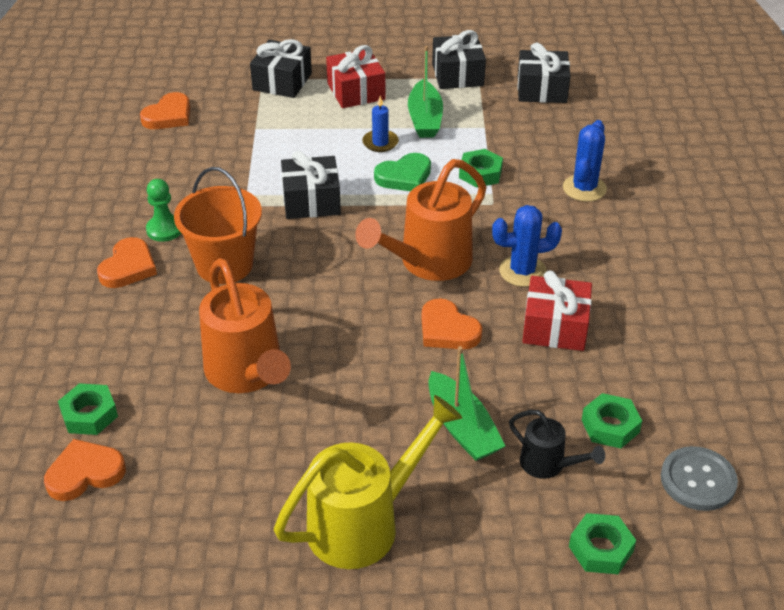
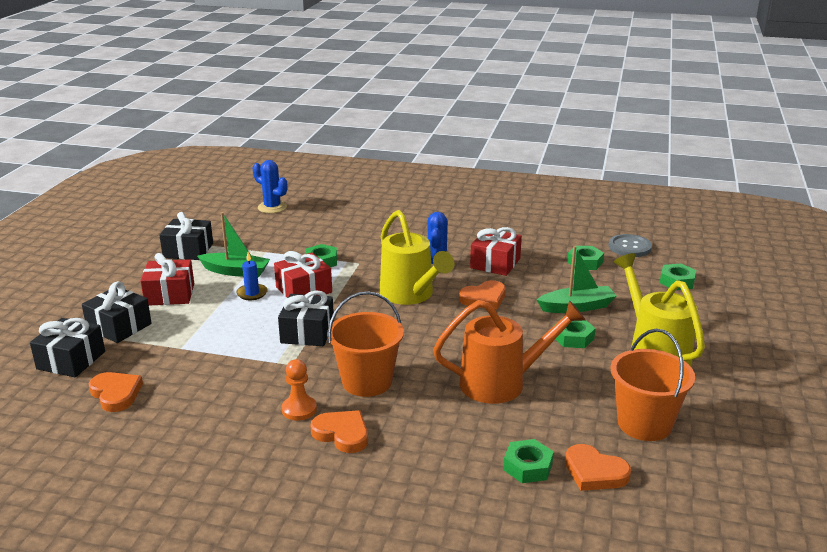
camera: 75 degrees left, 15 degrees down
(85, 473) = (594, 472): orange heart -> orange heart turned 45 degrees counterclockwise
(164, 229) = (299, 409): green pawn -> orange pawn
(186, 517) = (644, 424): none -> orange bucket
(375, 430) = (573, 338): none -> green nut
(404, 176) = (304, 290): green heart -> red gift
(428, 263) = (410, 295): orange watering can -> yellow watering can
(541, 89) = (238, 225): black gift -> black gift (71, 360)
(548, 465) = (612, 285): black watering can -> none
(584, 188) = (363, 231): blue cactus -> blue cactus (272, 207)

